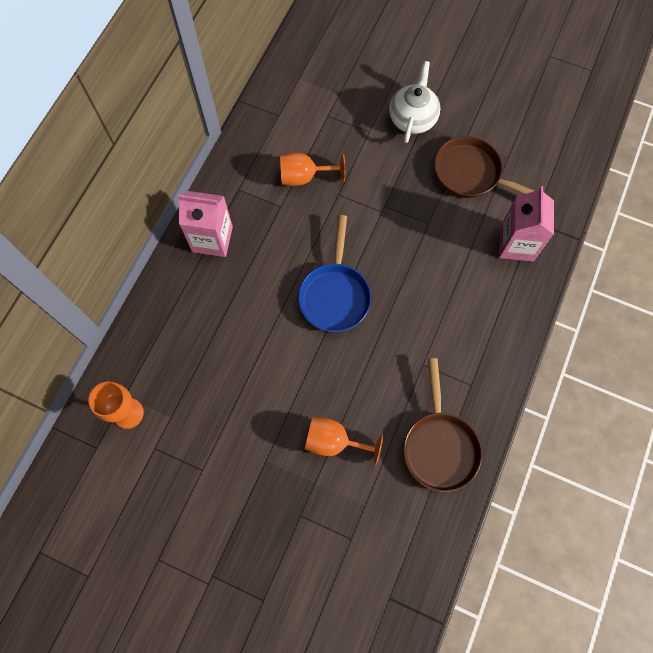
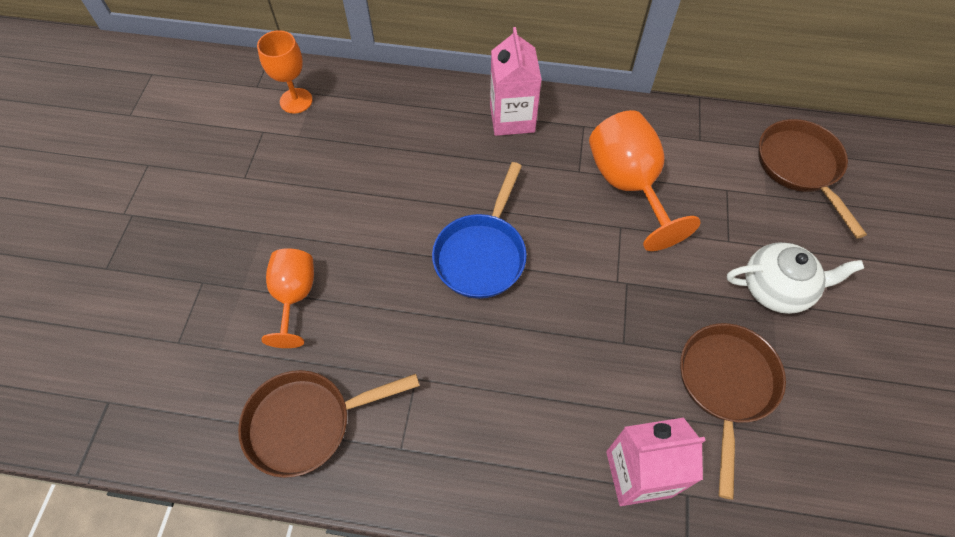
camera: 75 degrees right, 10 degrees down
(304, 177) = (628, 185): orange goblet -> orange goblet, size x1.56
(323, 63) = (800, 167): none -> brown pan
(335, 295) = (482, 254): blue pan -> blue pan turned 60 degrees counterclockwise

